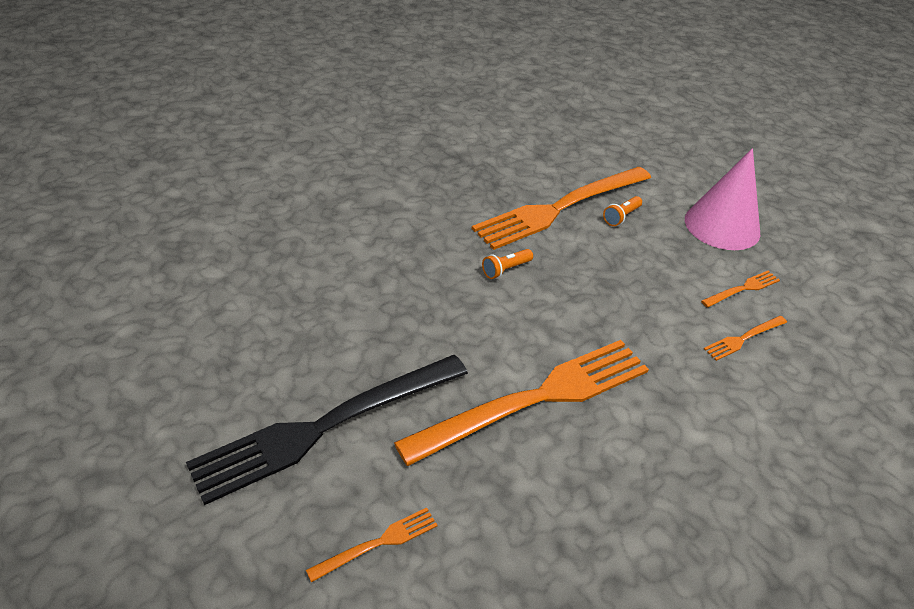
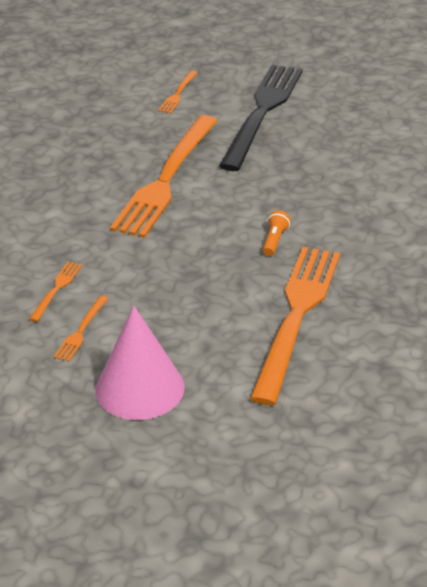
camera: 145 degrees right, 5 degrees down
(621, 217) = (237, 340): orange flashlight -> none

